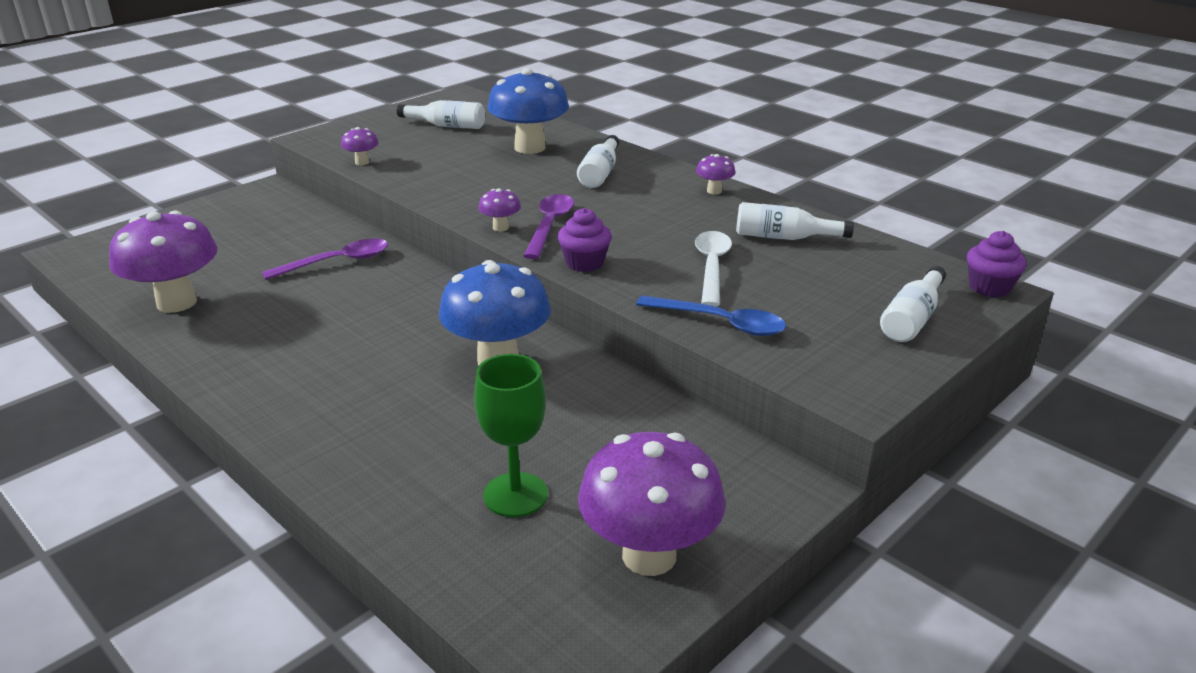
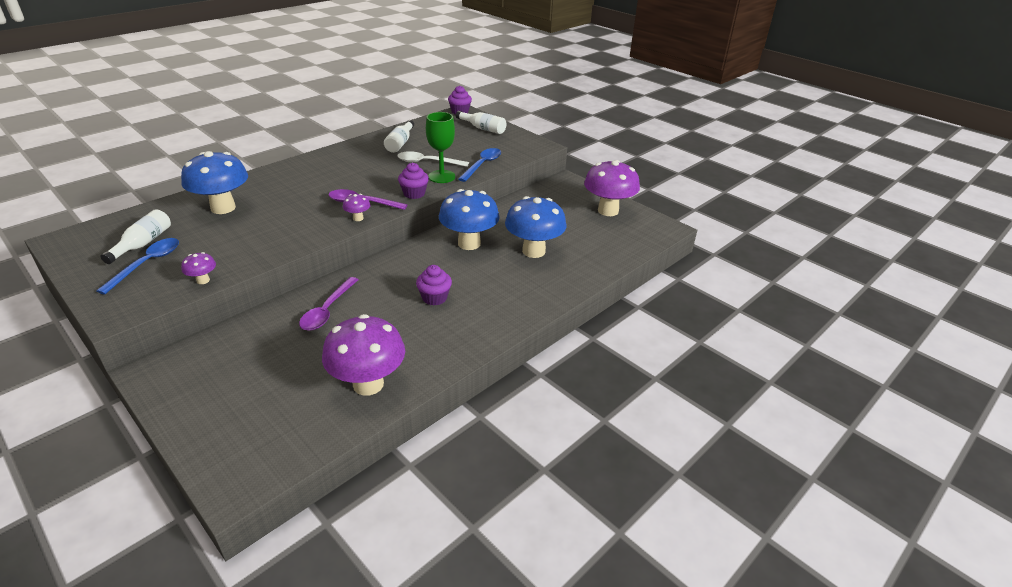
camera: 90 degrees left, 5 degrees up
(337, 262) = (327, 310): purple spoon -> purple spoon turned 135 degrees counterclockwise
(343, 336) = (434, 298): none -> purple cupcake
(403, 134) = (147, 264): none -> blue spoon
(467, 433) = (533, 251): none -> blue mushroom
(515, 495) = (577, 238): green goblet -> green goblet (441, 176)
(600, 173) = (287, 185): white bottle -> none
(714, 191) = (334, 154): purple mushroom -> none

